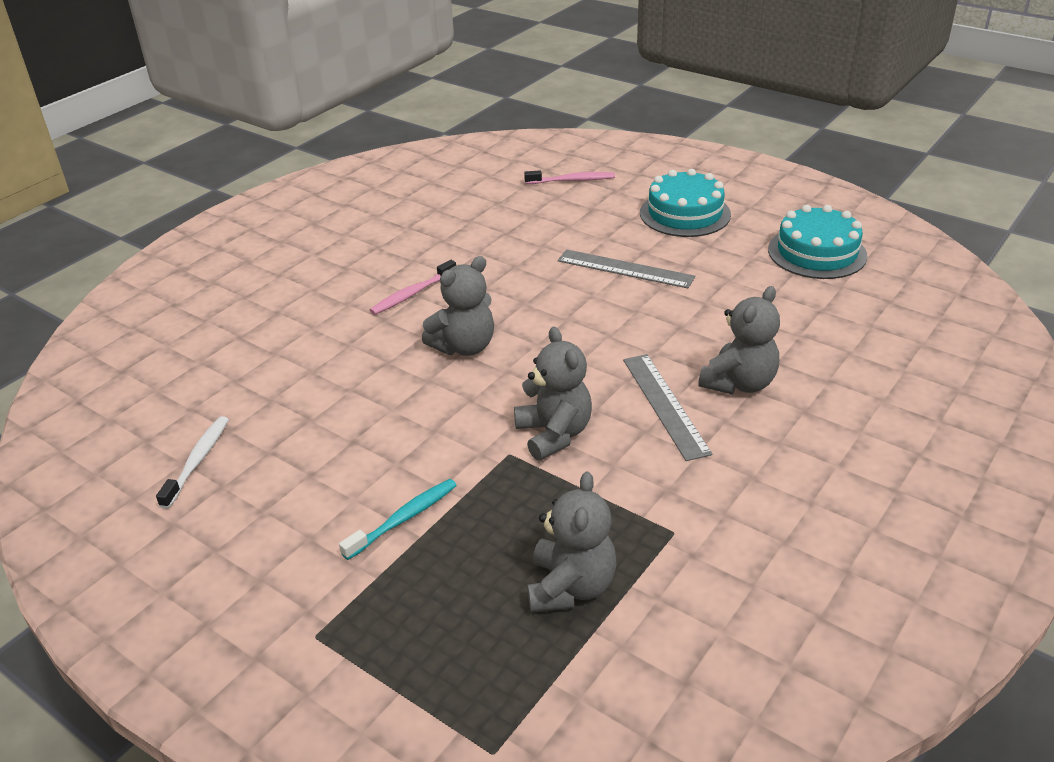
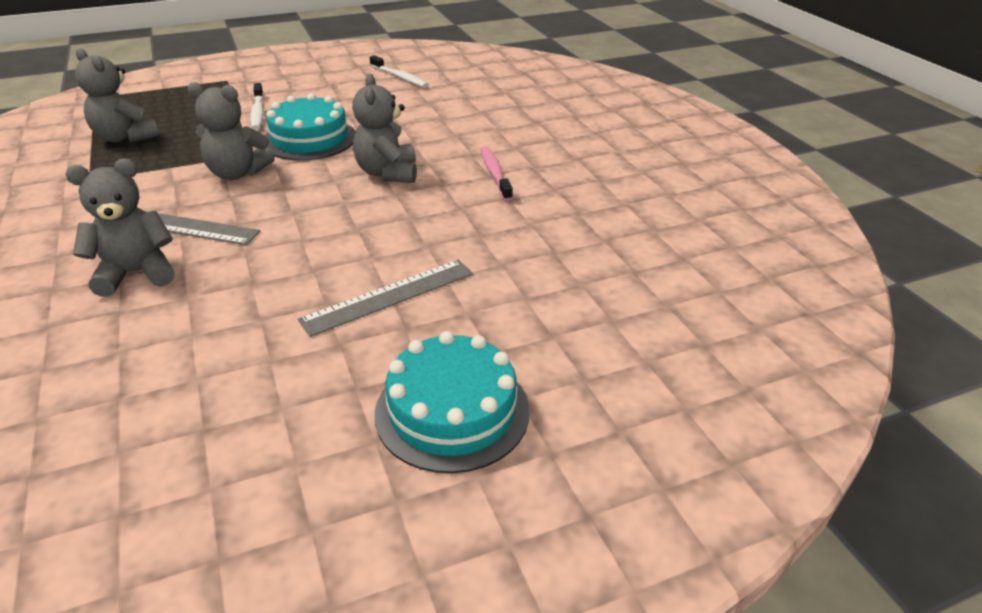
camera: 120 degrees right, 0 degrees up
(403, 519) = (258, 112): turquoise toothbrush -> white toothbrush
(571, 180) = (649, 351): pink toothbrush -> none
(739, 383) = (136, 273): grey teddy bear -> grey teddy bear turned 90 degrees clockwise
(817, 252) = (203, 486): turquoise cake -> turquoise cake (309, 139)

